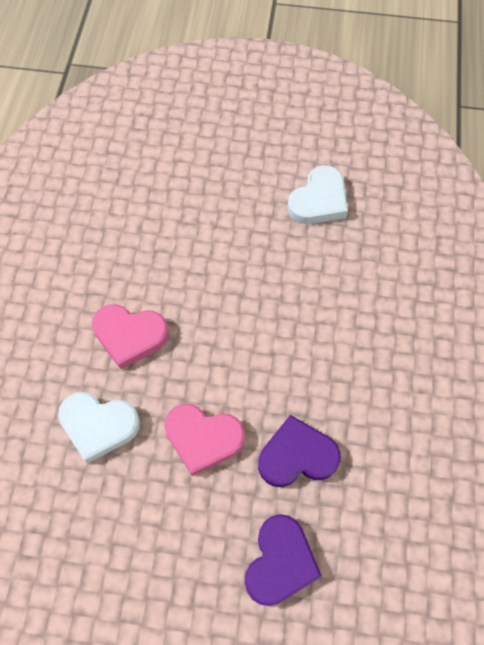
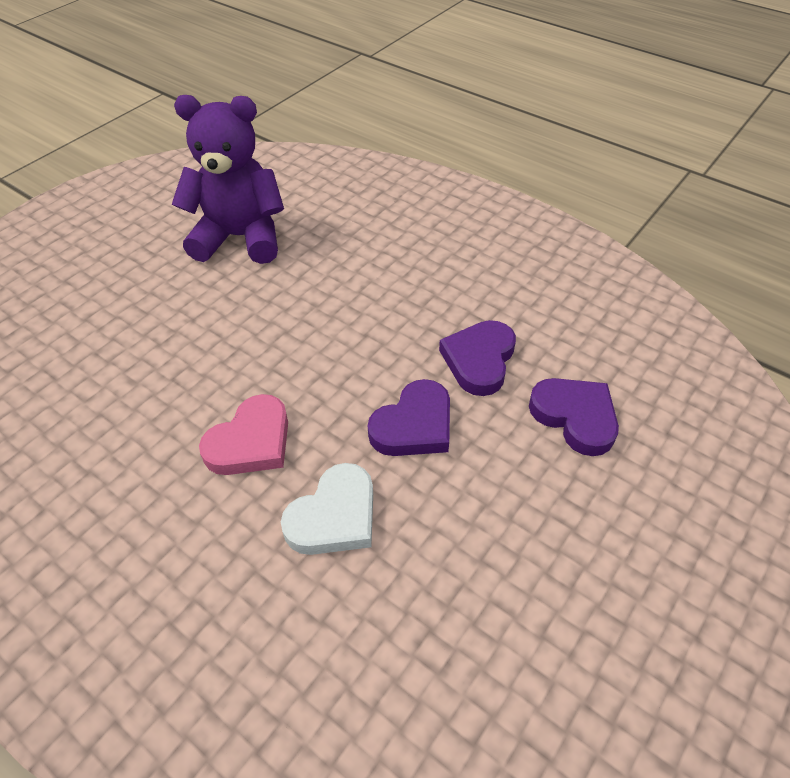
camera: 60 degrees left, 15 degrees down
(203, 438) = (414, 425): pink heart -> purple heart
(319, 200) = (240, 237): white heart -> purple teddy bear

